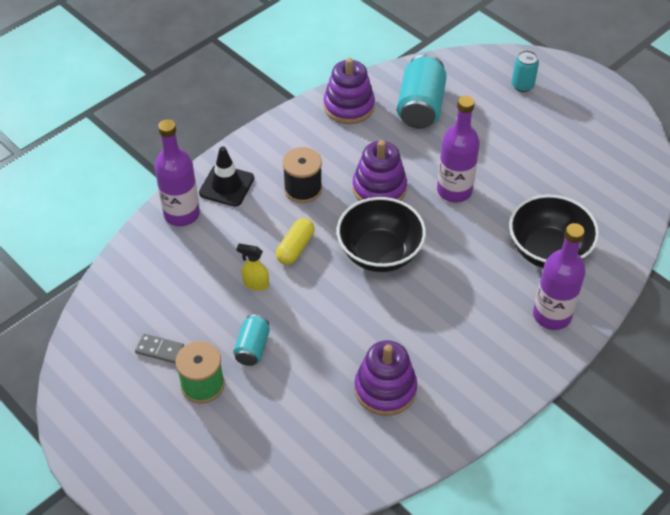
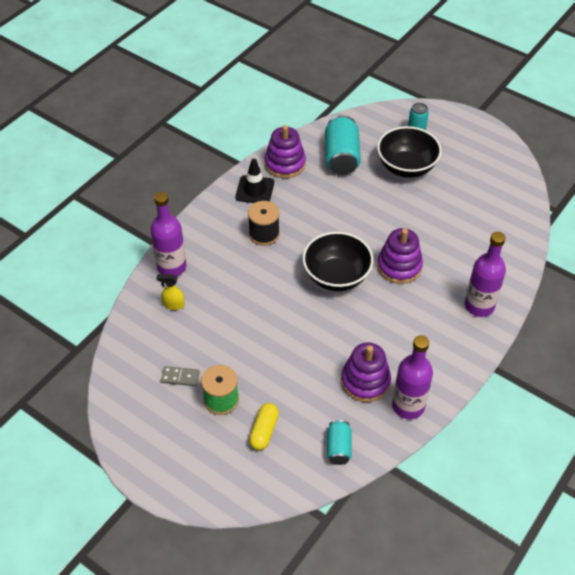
camera: 10 degrees left, 0 degrees up
(226, 186) = (202, 239): black traffic cone -> black traffic cone (255, 190)
(252, 347) = (254, 364): turquoise can -> turquoise can (338, 448)
(255, 284) = (244, 314): yellow spray bottle -> yellow spray bottle (173, 305)
(295, 248) = (269, 281): yellow capsule -> yellow capsule (264, 431)
(379, 188) = (324, 226): purple stacking toy -> purple stacking toy (399, 266)
(454, 191) = (383, 220): purple bottle -> purple bottle (408, 406)
(548, 251) = (465, 257): black bowl -> black bowl (406, 167)

